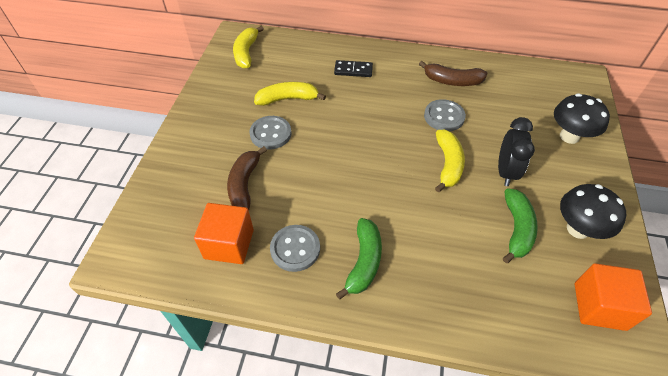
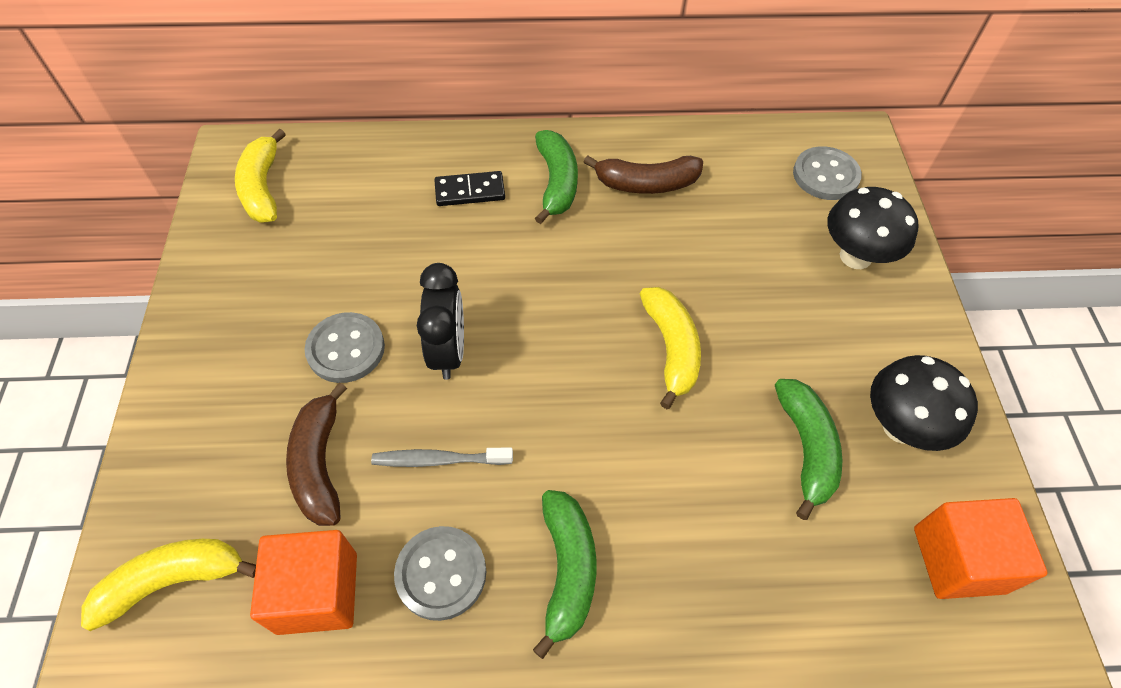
camera: 15 degrees left, 5 degrees up
(288, 99) = (363, 271): yellow banana -> yellow banana (173, 581)
(307, 194) = (439, 460): none -> grey toothbrush
(401, 73) = (556, 183): none -> green banana
(444, 117) = (646, 256): grey button -> grey button (825, 175)
(506, 172) = (768, 344): black clock -> black clock (448, 351)

